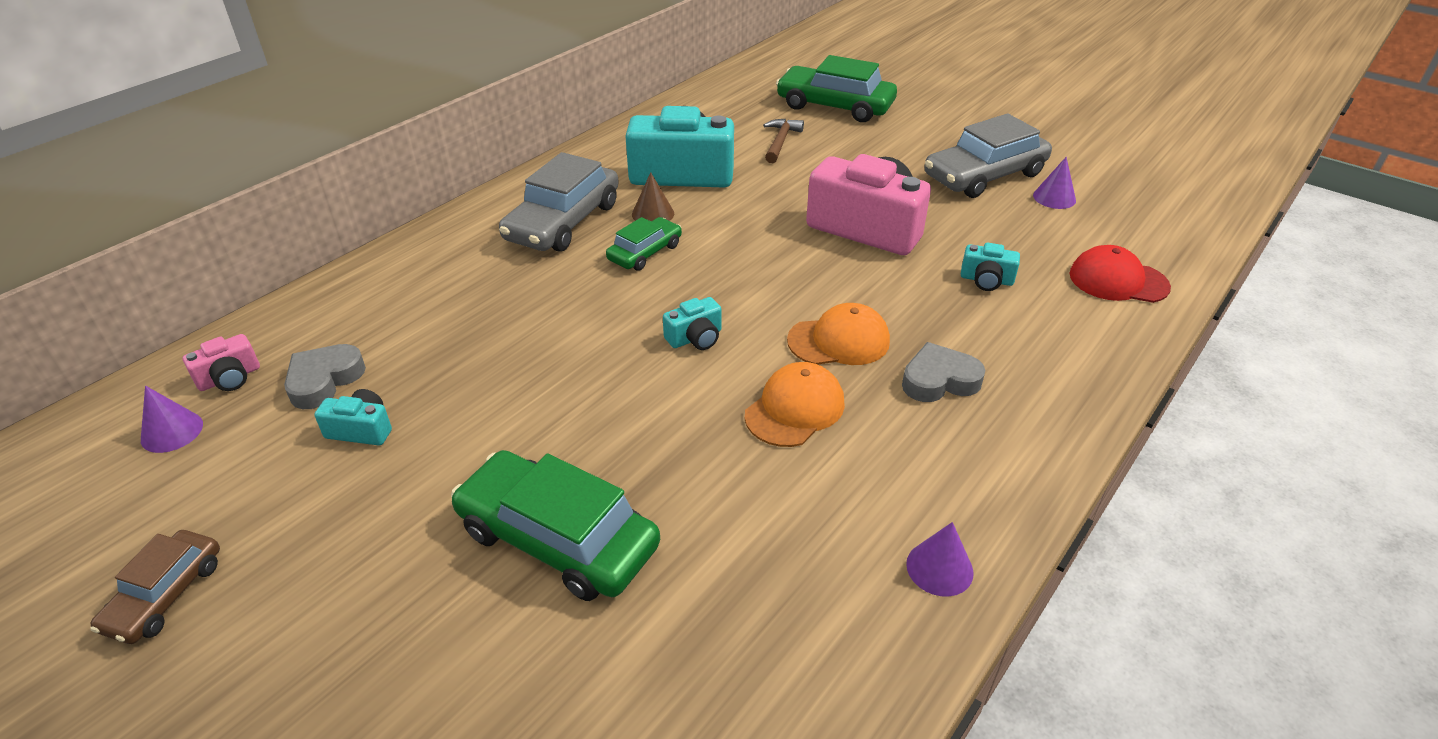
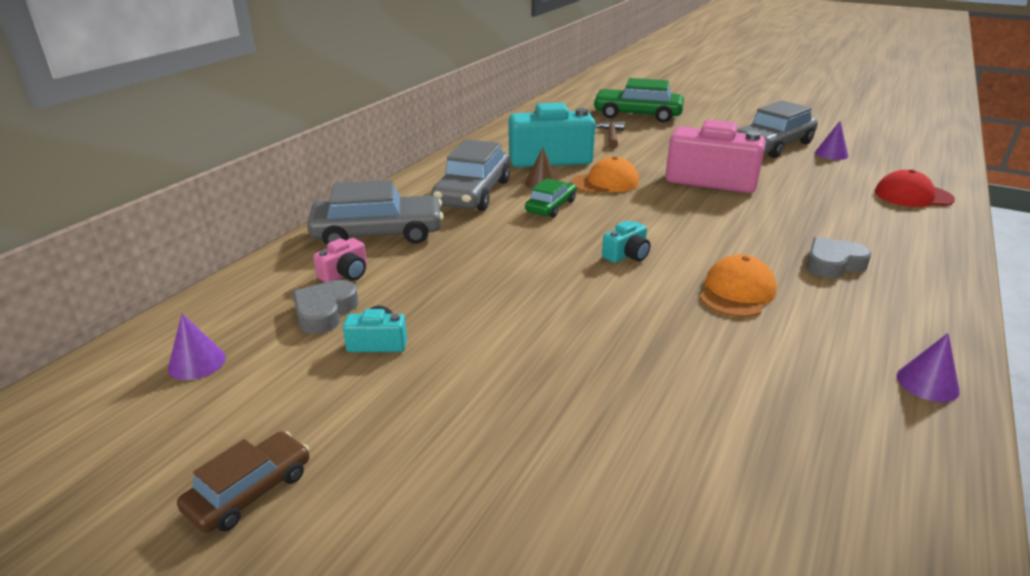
camera: 10 degrees left, 10 degrees down
(165, 595) = (250, 491): brown car -> brown car turned 150 degrees counterclockwise
(230, 378) = (235, 318): pink camera -> pink camera (345, 274)
(427, 274) = (378, 233): none -> grey car
(558, 538) = (601, 401): green car -> none
(839, 341) = (740, 247): orange cap -> orange cap (605, 182)
(986, 280) = (820, 202): turquoise camera -> none

